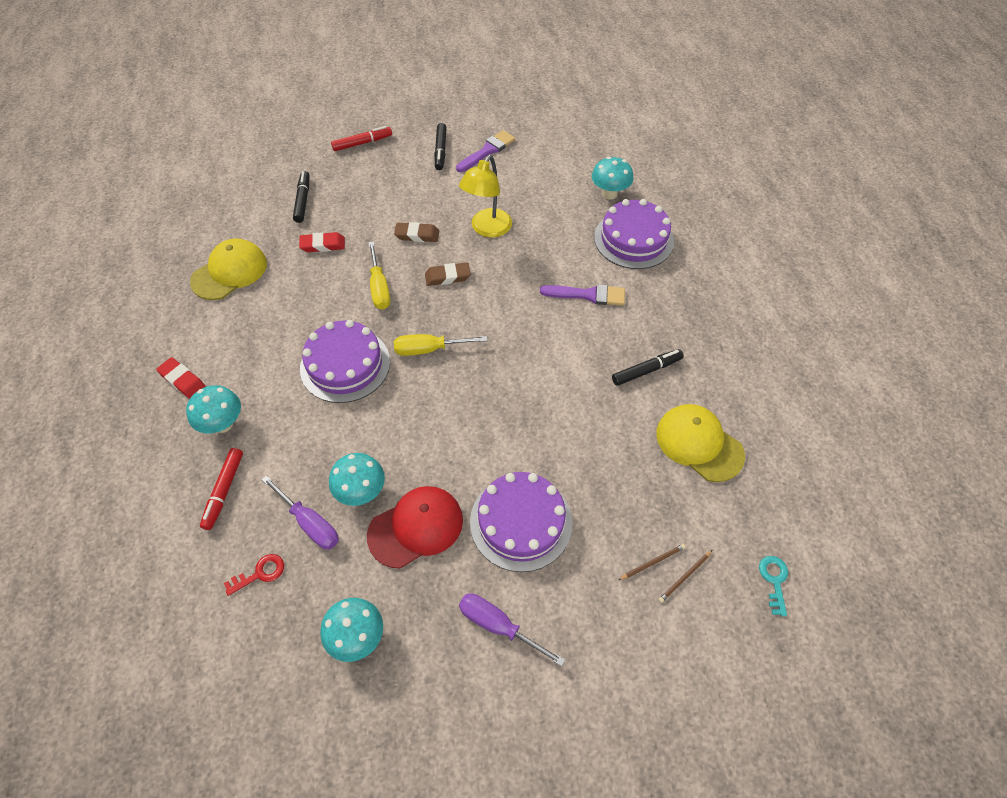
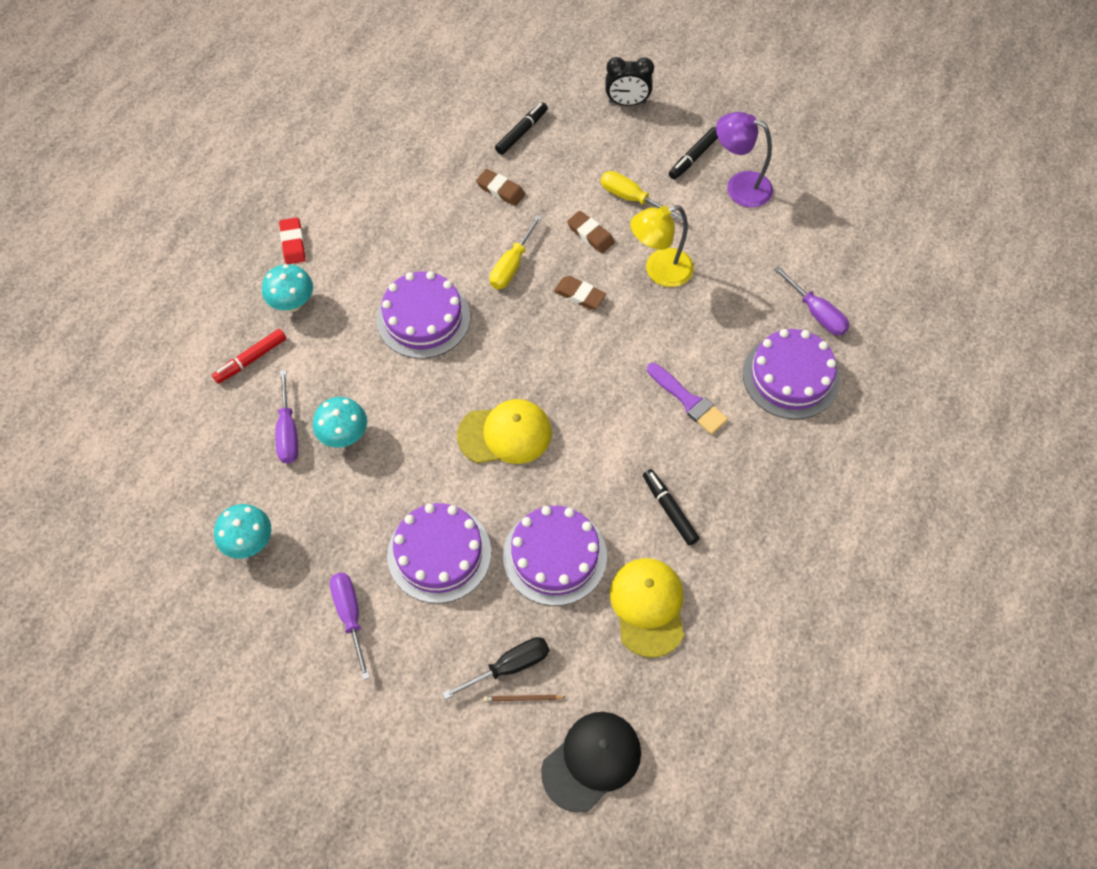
camera: 40 degrees right, 5 degrees up
(229, 272) = (404, 166): yellow cap -> yellow cap (505, 434)
(260, 573) = (225, 443): red key -> none
(323, 245) = (500, 190): red eraser -> brown eraser
(362, 143) = (627, 102): red marker -> black clock
(416, 527) = (359, 495): red cap -> none
(429, 349) = (502, 353): yellow screwdriver -> yellow screwdriver (631, 198)
(487, 151) = (739, 186): purple brush -> purple lamp
(604, 458) = (555, 556): none -> purple cake
(609, 194) = (816, 313): turquoise mushroom -> purple screwdriver
(646, 370) = (669, 509): black marker -> black marker turned 135 degrees counterclockwise
(652, 562) = (509, 667): brown pencil -> black screwdriver
(774, 580) = (591, 761): turquoise key -> black cap

